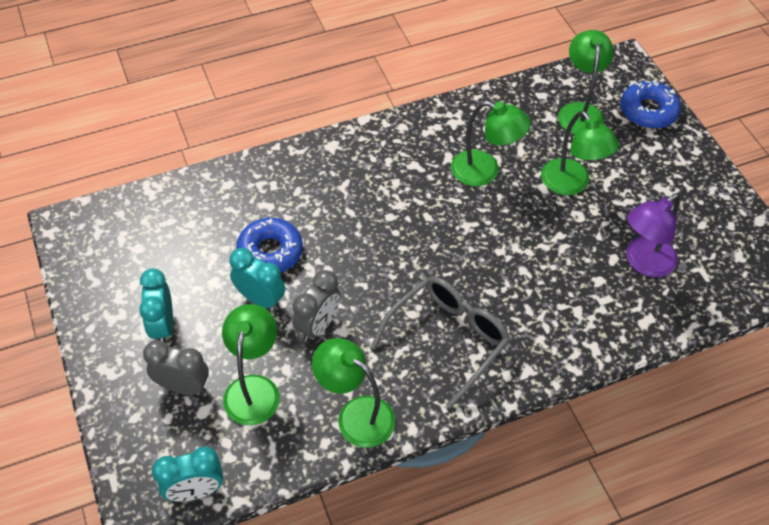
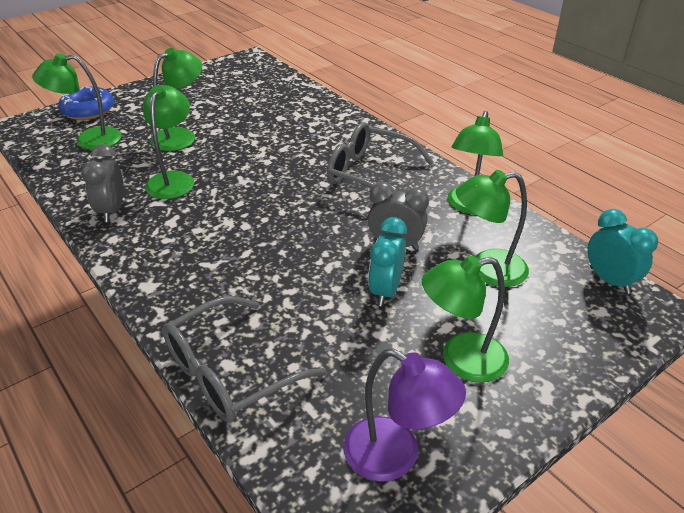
camera: 105 degrees left, 15 degrees down
(163, 326) = (461, 360): turquoise clock -> green lamp
(183, 386) = (519, 320): grey clock -> grey clock (112, 211)
(219, 183) = (229, 372): none -> grey glasses
(270, 252) = (321, 299): blue donut -> none
(643, 263) = (256, 102): purple lamp -> purple lamp (395, 457)

